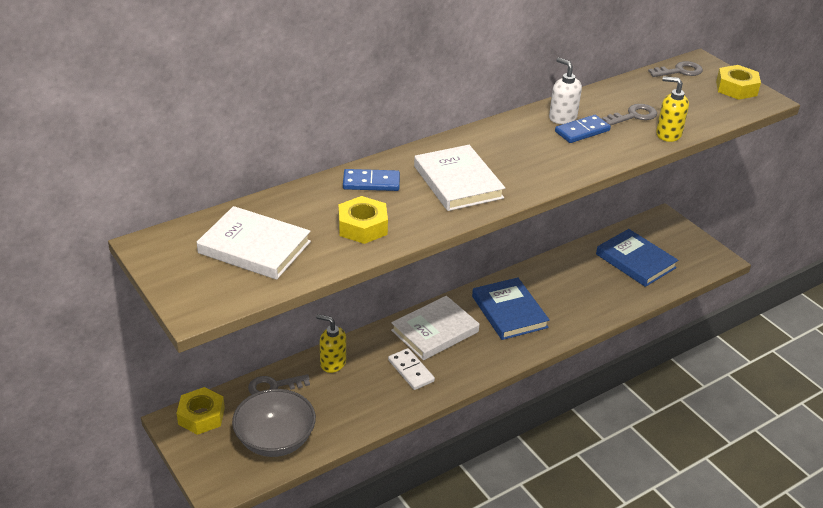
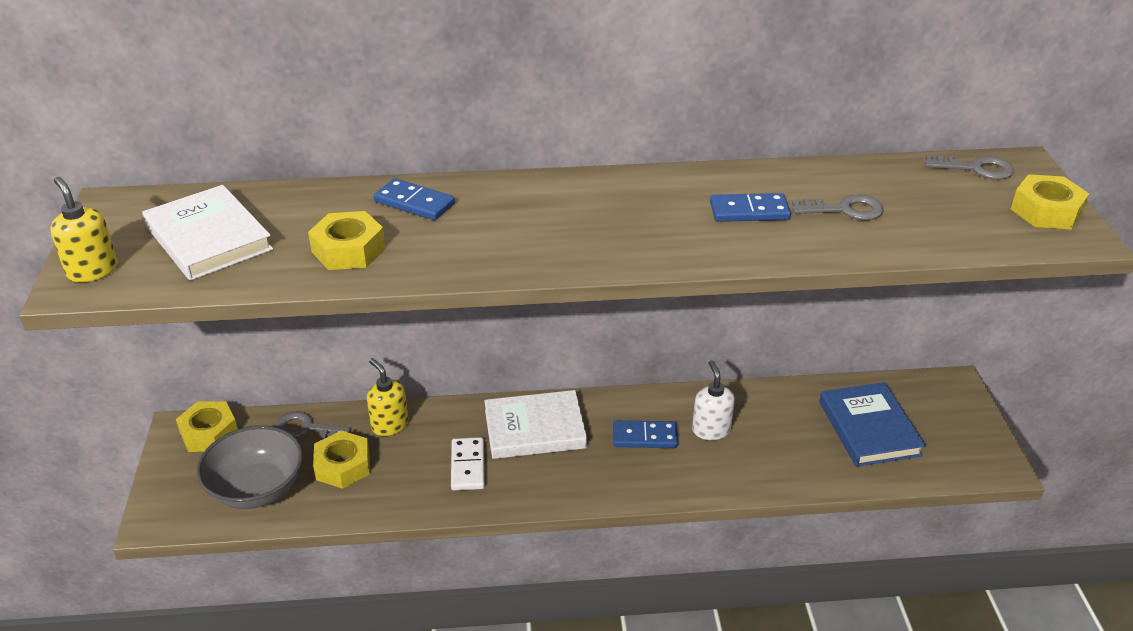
camera: 30 degrees right, 0 degrees up
(324, 402) = (343, 466): none -> yellow nut
(458, 182) = (517, 230): white book -> none
(509, 312) = (644, 437): blue book -> blue domino
(562, 117) = (739, 188): white soap dispenser -> white soap dispenser (711, 430)
(668, 134) = (873, 246): yellow soap dispenser -> yellow soap dispenser (92, 270)

